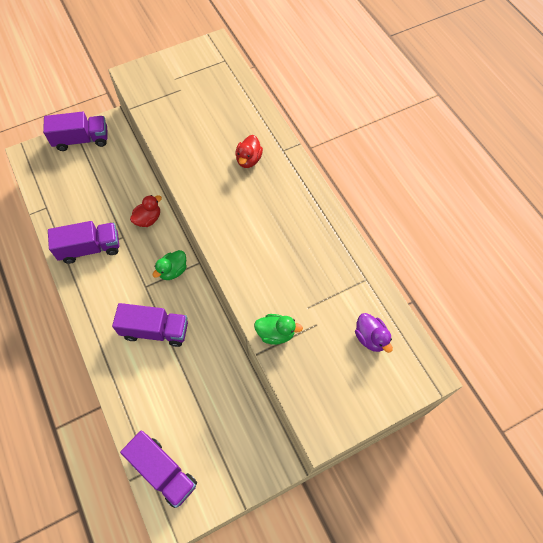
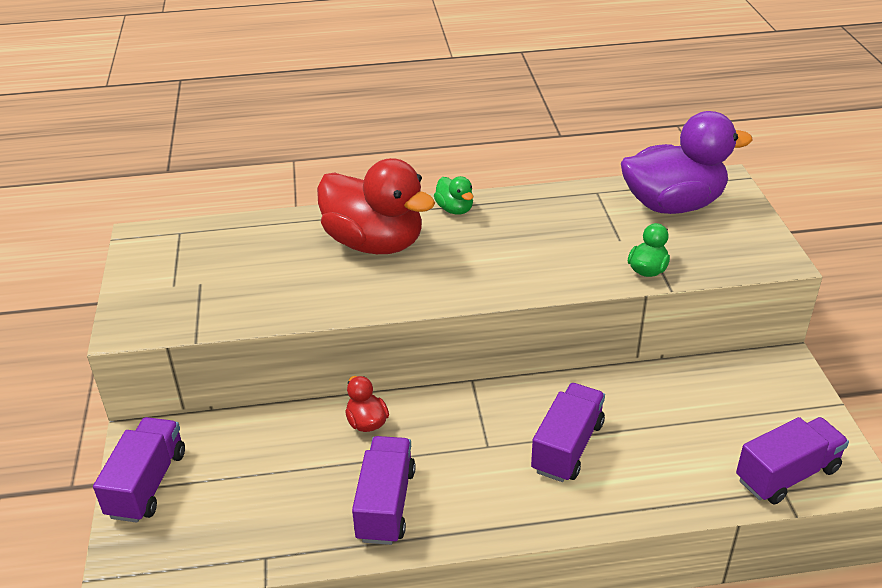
camera: 70 degrees left, 25 degrees down
(173, 271) = (473, 410): green duck -> green duck (455, 209)
(248, 160) = (374, 243): red duck -> red duck, size x2.30
(370, 338) = (673, 205): purple duck -> purple duck, size x2.30

